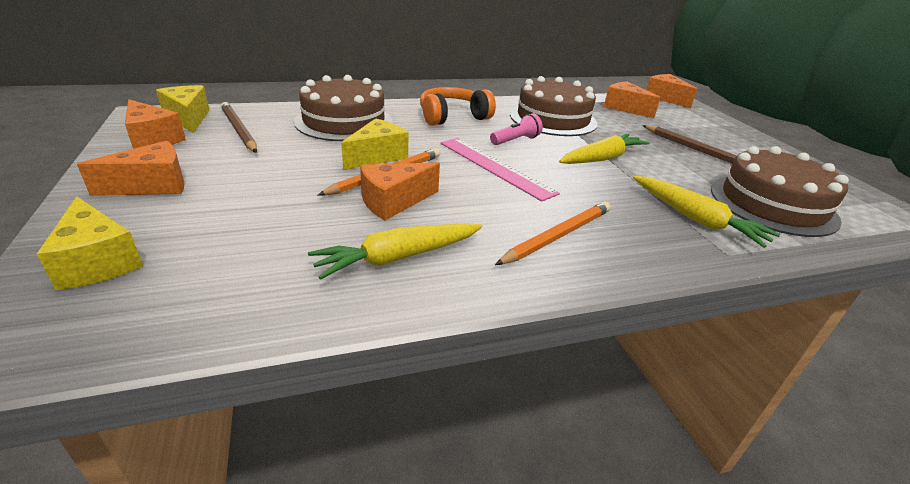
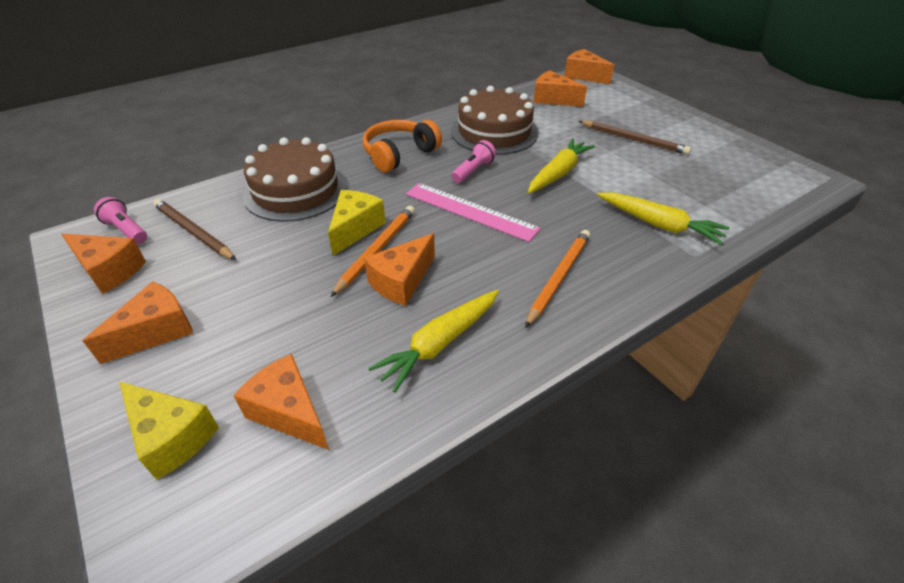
camera: 15 degrees left, 10 degrees up
(188, 118) = (127, 230): yellow cheese -> pink flashlight
(214, 272) = (289, 412): none -> orange cheese
(772, 204) = (711, 189): brown cake -> none

